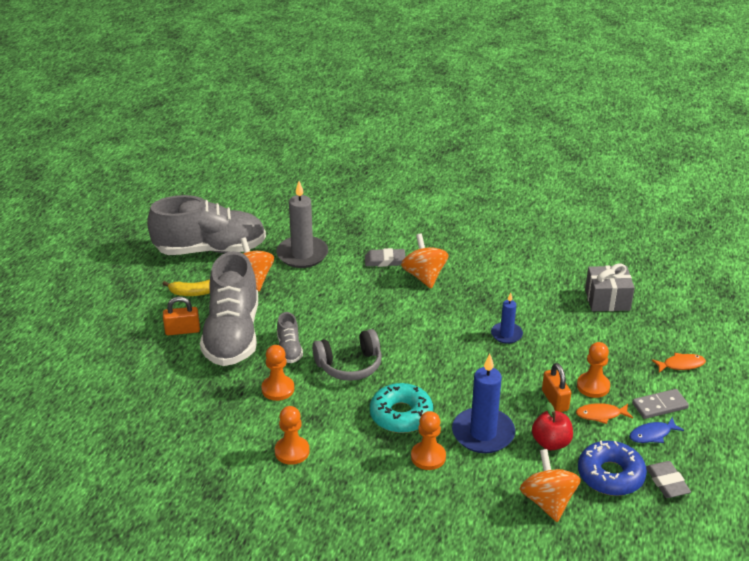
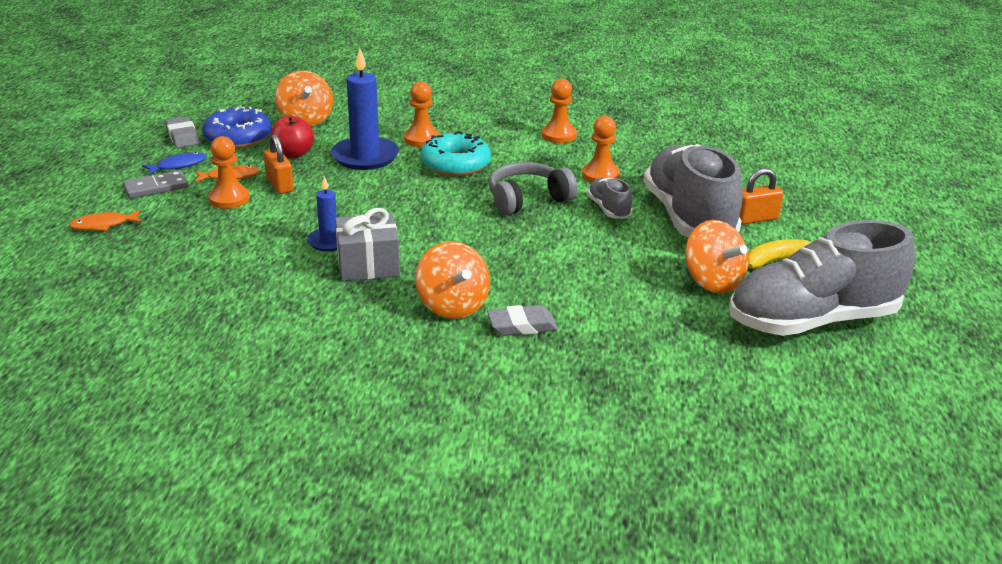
camera: 170 degrees right, 5 degrees down
(302, 254) = (660, 325): grey candle -> none
(607, 300) = (166, 294): grey gift -> grey gift (368, 265)

